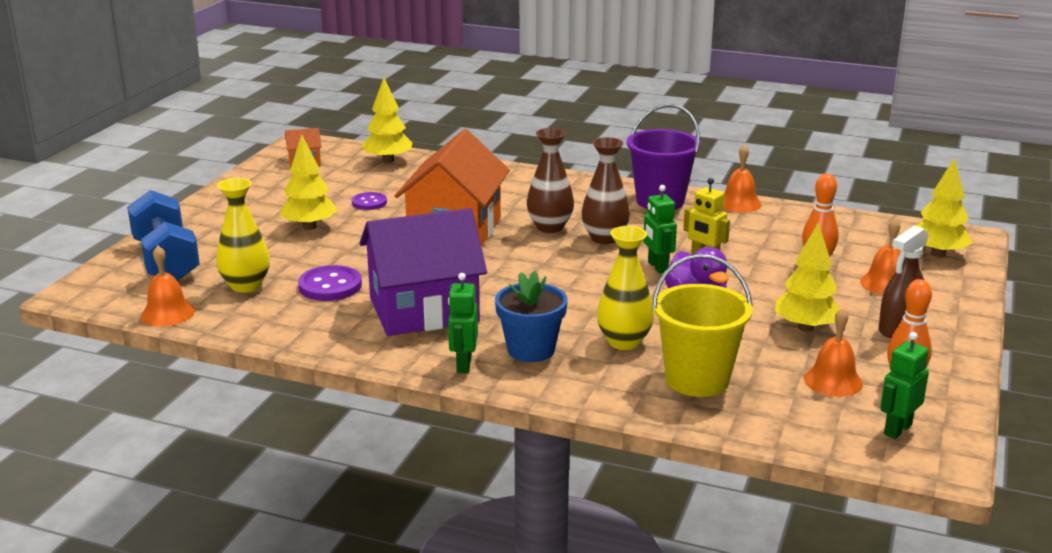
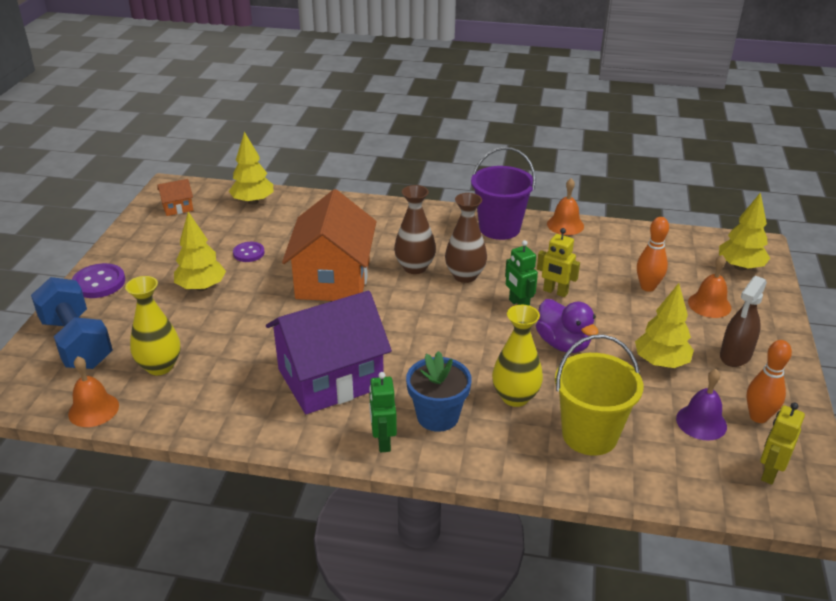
camera: 10 degrees left, 10 degrees up
(330, 286) = (238, 358): purple button -> purple button (99, 283)
(833, 381) = (701, 422): orange bell -> purple bell
(897, 429) = (769, 473): green robot -> yellow robot

